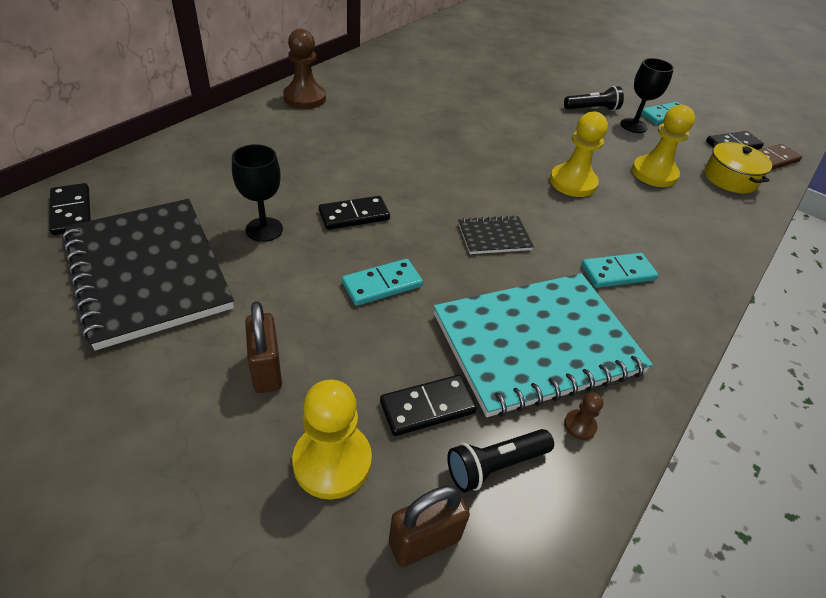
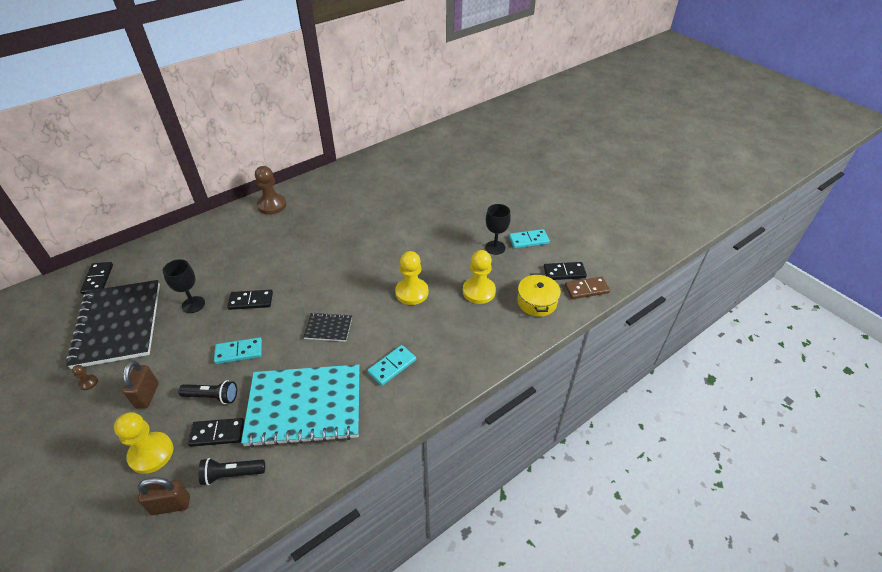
camera: 20 degrees right, 0 degrees up
(579, 425) = (294, 462): brown pawn -> brown pawn (88, 383)
(592, 109) = (473, 229): black flashlight -> black flashlight (212, 396)
(617, 273) = (392, 366): turquoise domino -> turquoise domino turned 45 degrees counterclockwise

